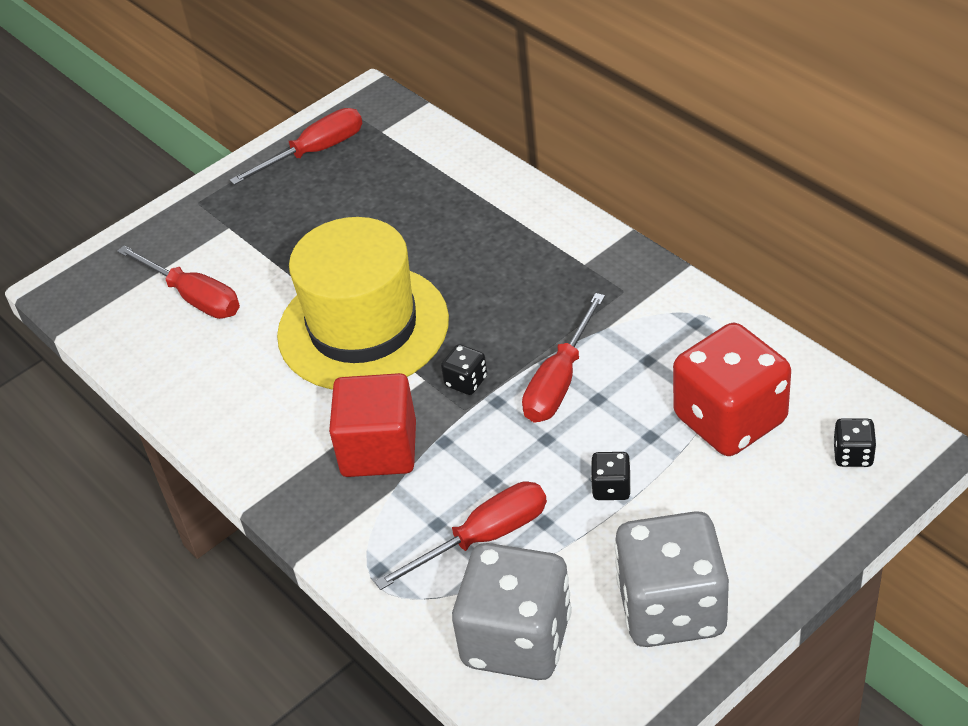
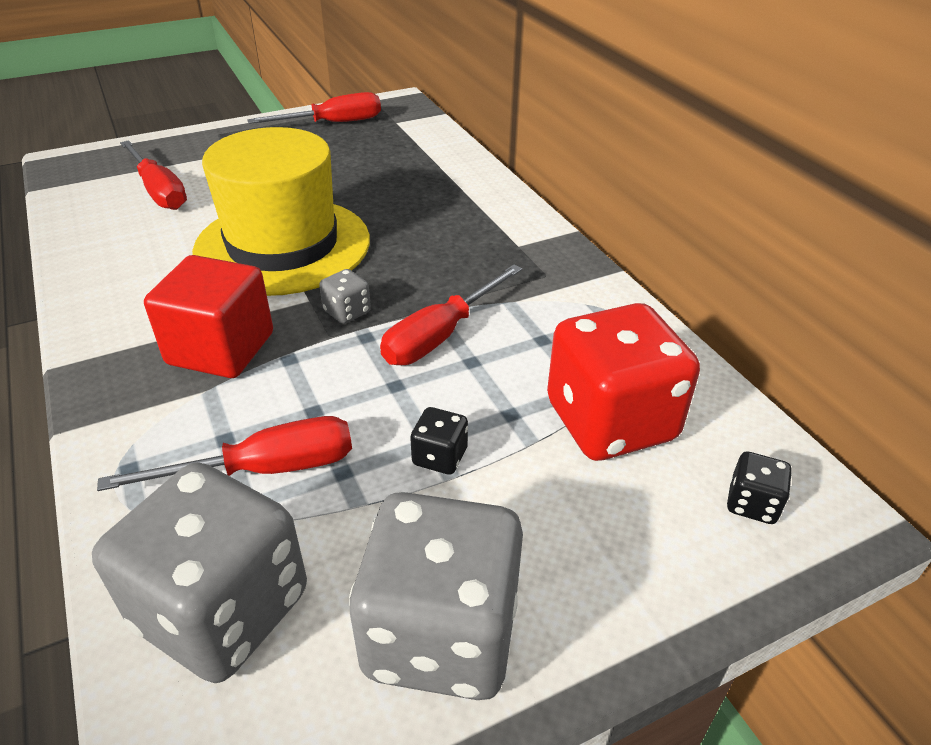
camera: 10 degrees right, 5 degrees down
(466, 381) = (347, 312): black dice -> grey dice

